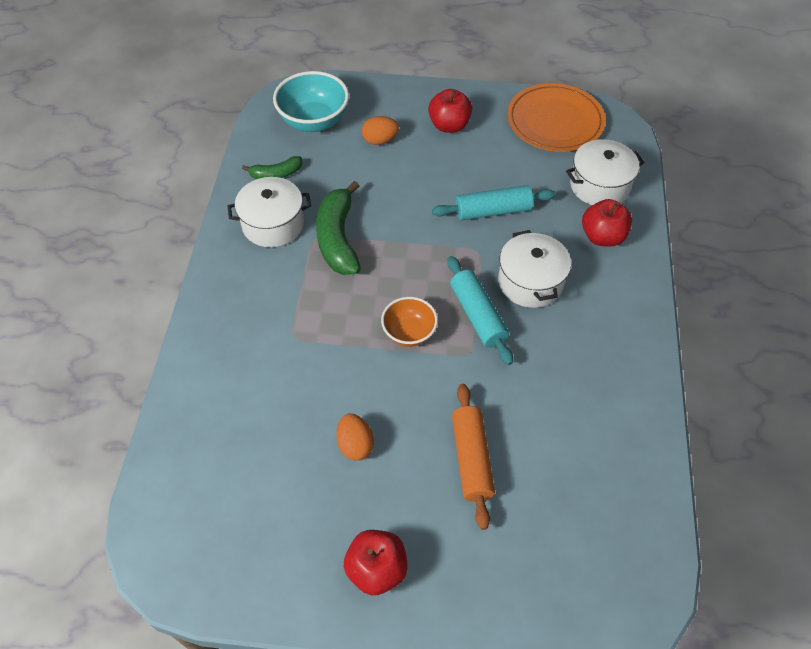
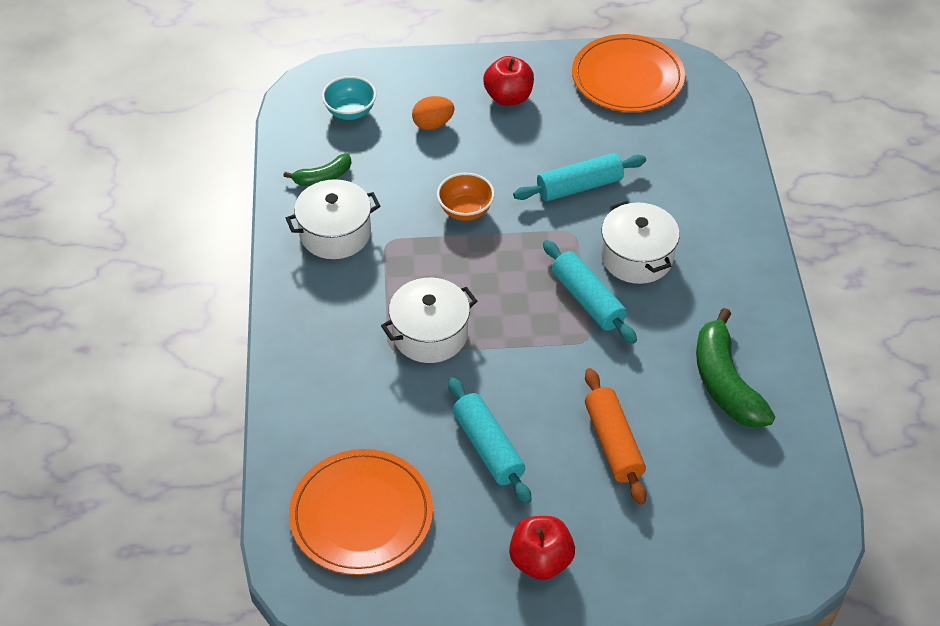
camera: 10 degrees left, 5 degrees down
(224, 493) = (361, 515): none -> orange plate
(314, 121) = (350, 112): turquoise bowl -> turquoise bowl, size x0.62
(338, 238) = (413, 239): green banana -> green banana (725, 383)
(355, 445) = (488, 447): orange egg -> turquoise rolling pin
(409, 333) = (517, 328): orange bowl -> orange bowl (465, 210)
(599, 185) = (691, 144): white pot -> white pot (430, 334)
(602, 237) = (705, 199): red apple -> none

